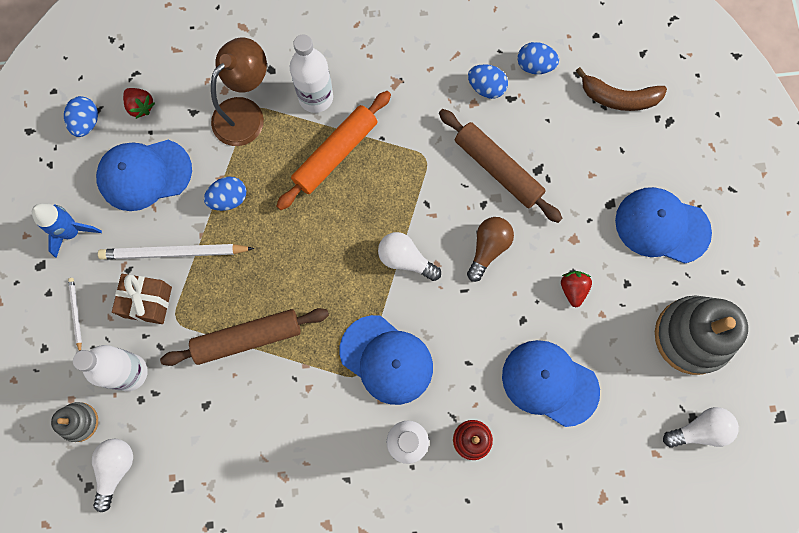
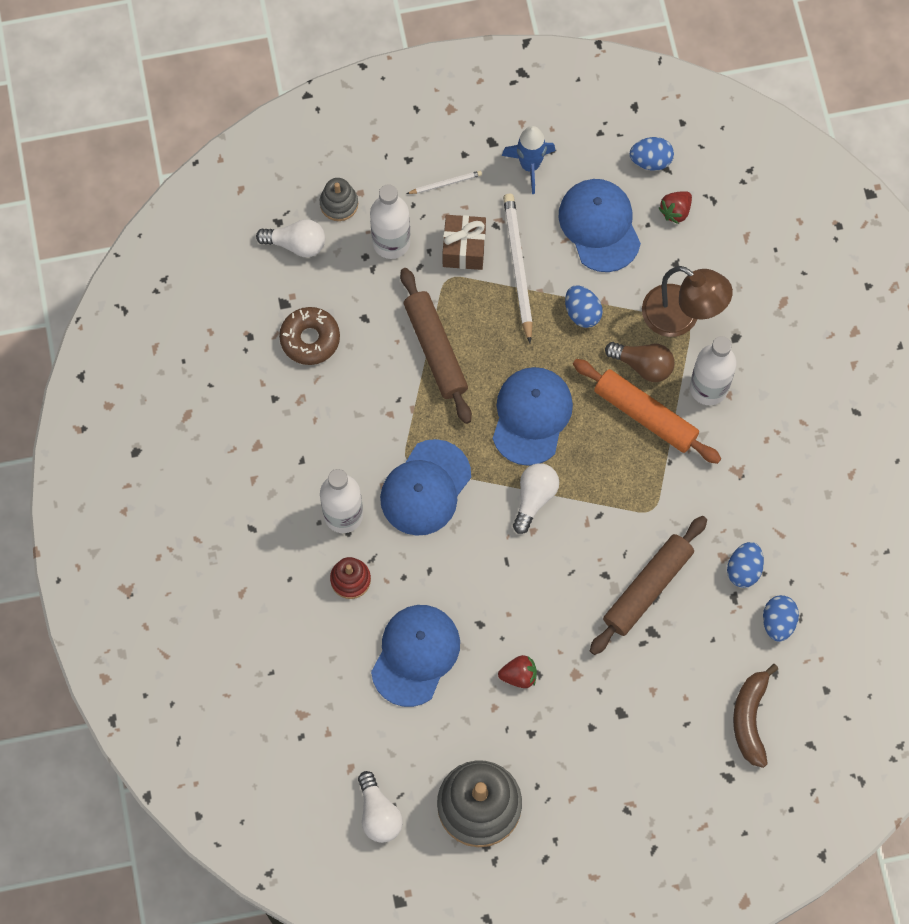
camera: 85 degrees right, 5 degrees down
(220, 462) = (310, 339): none -> brown donut
(488, 248) = (555, 583): brown light bulb -> brown light bulb (643, 365)
(662, 226) = (601, 770): blue cap -> blue cap (531, 416)

